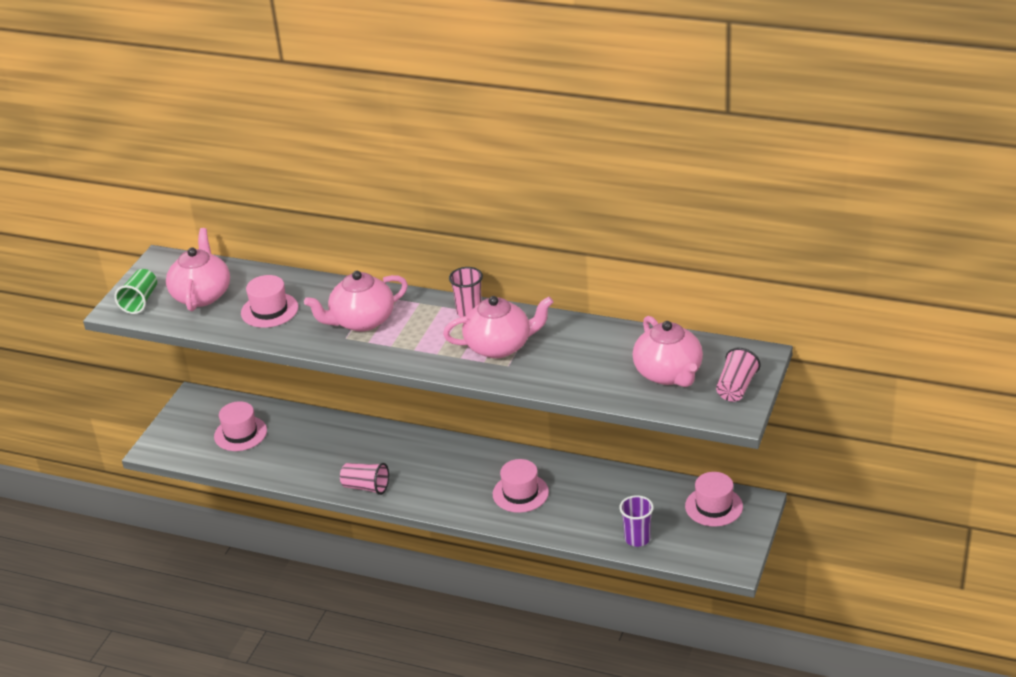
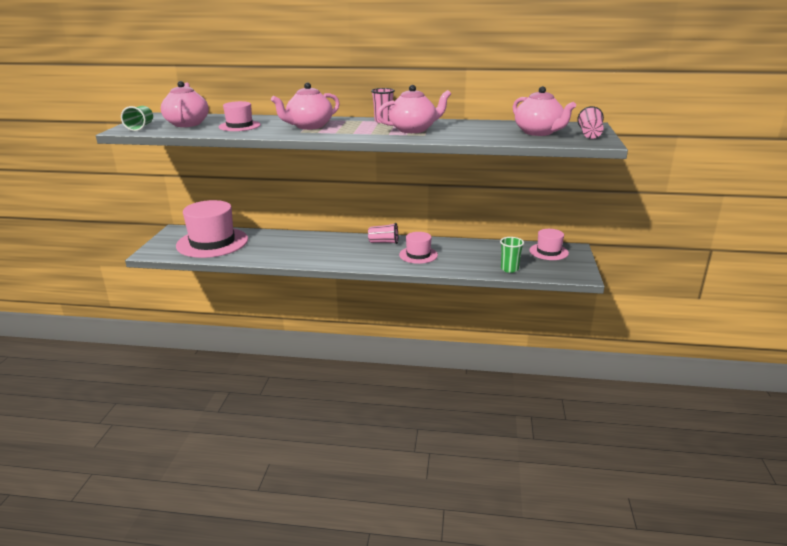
camera: 15 degrees left, 10 degrees down
(240, 433) = (212, 242): pink hat -> pink hat, size x1.91
(366, 487) = (309, 259): pink cup -> pink cup (383, 242)
(637, 539) = (509, 269): purple cup -> green cup

